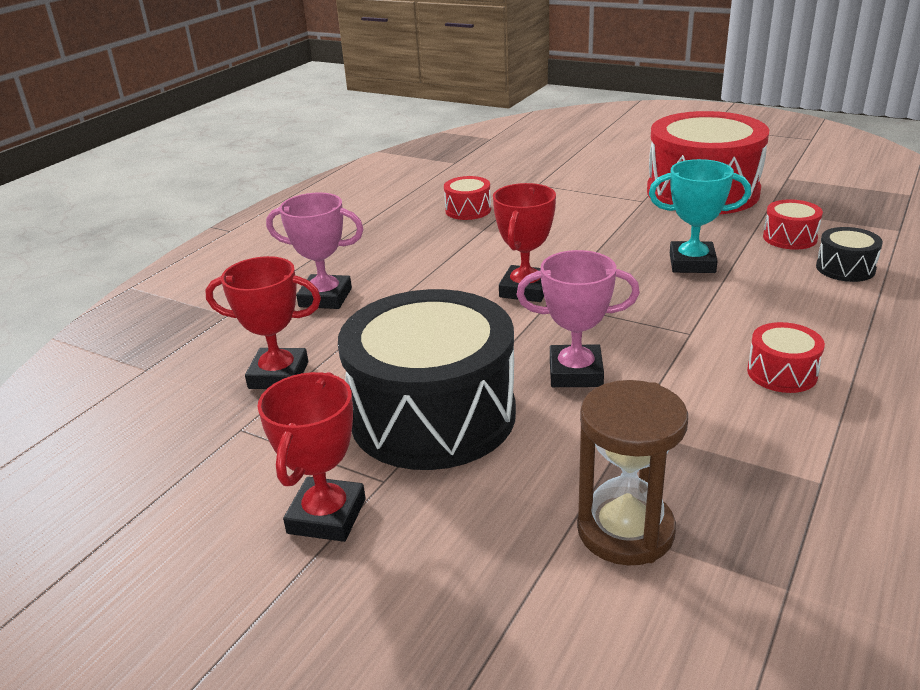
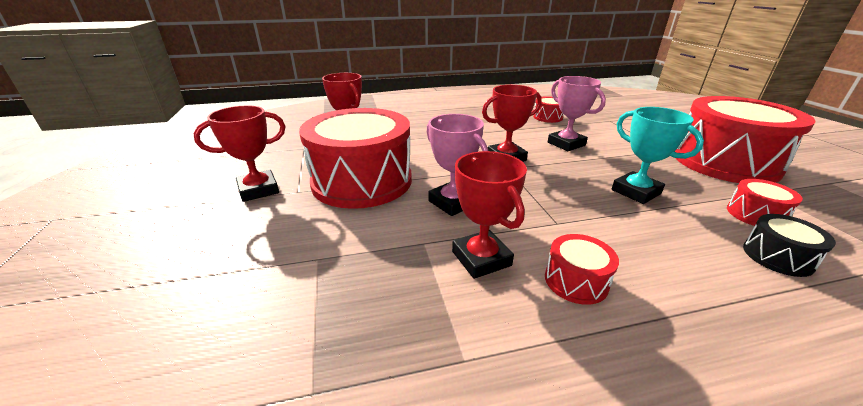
camera: 45 degrees right, 0 degrees up
(325, 297) = (419, 123): pink trophy -> pink trophy (566, 144)
(433, 415) = (362, 181): black drum -> red drum
(625, 530) = (318, 283): brown hourglass -> none
(698, 406) = (481, 258): none -> red trophy

